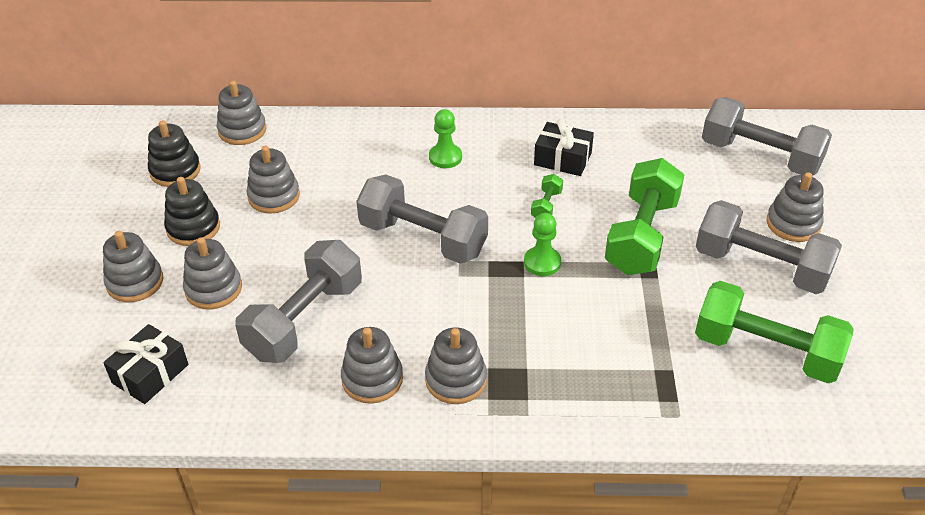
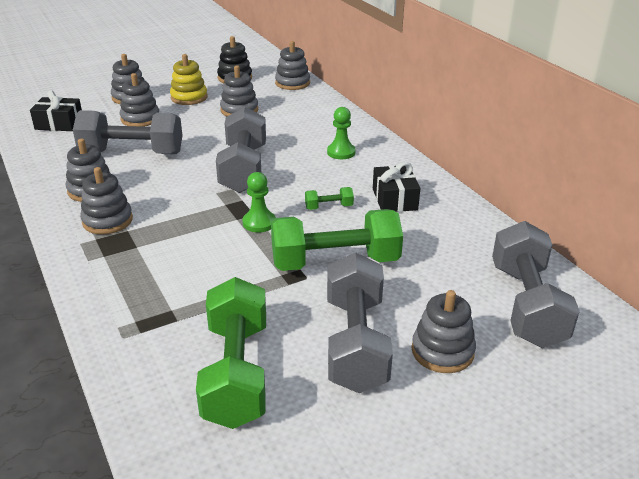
camera: 60 degrees right, 10 degrees down
(193, 228) = (189, 97): black stacking toy -> yellow stacking toy

